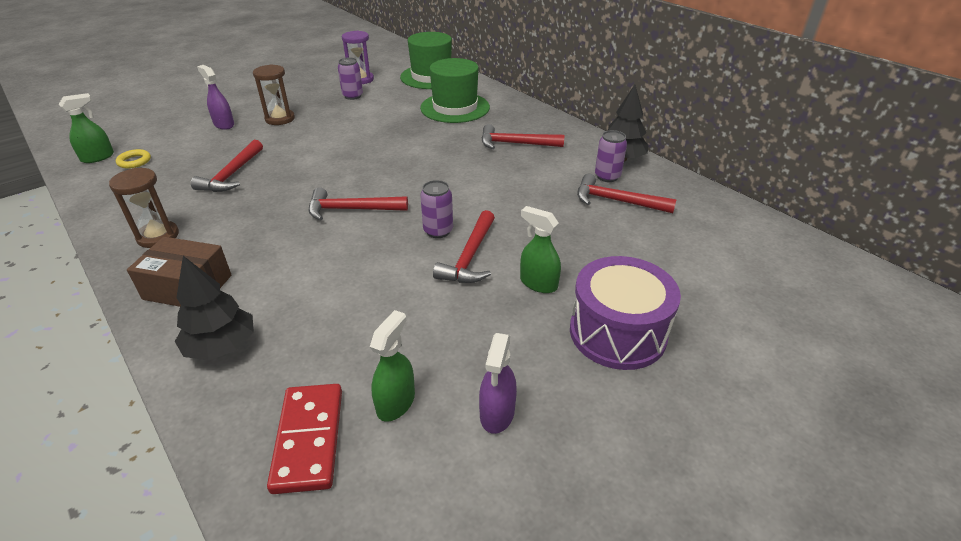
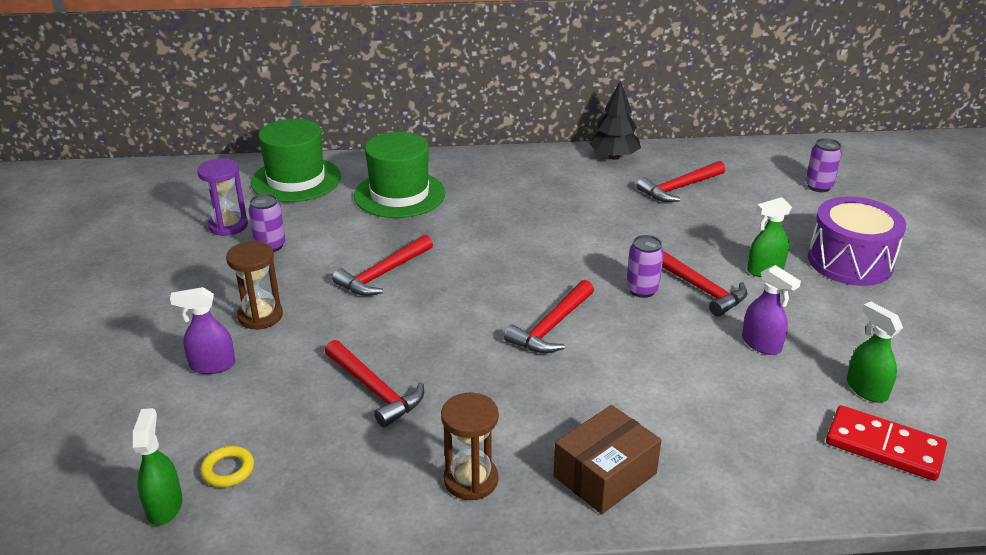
camera: 55 degrees left, 5 degrees down
(222, 346) = (728, 470): black tree -> none
(497, 413) = (905, 346): purple spray bottle -> purple spray bottle (761, 344)
(515, 144) = (525, 192): red hammer -> red hammer (383, 274)
(607, 176) = (636, 175): purple can -> purple can (818, 186)

